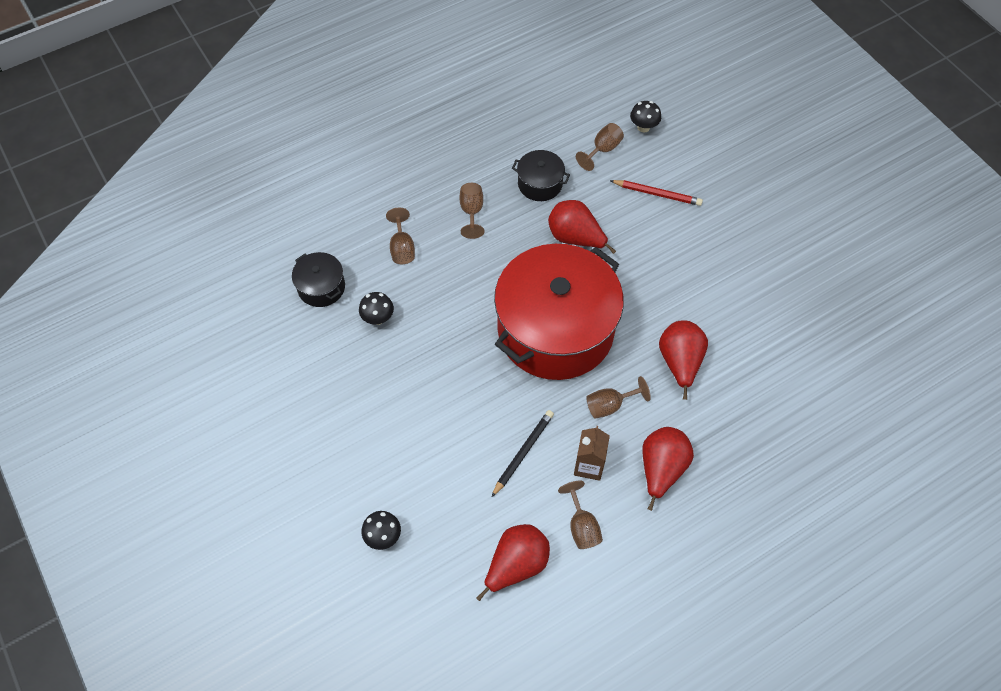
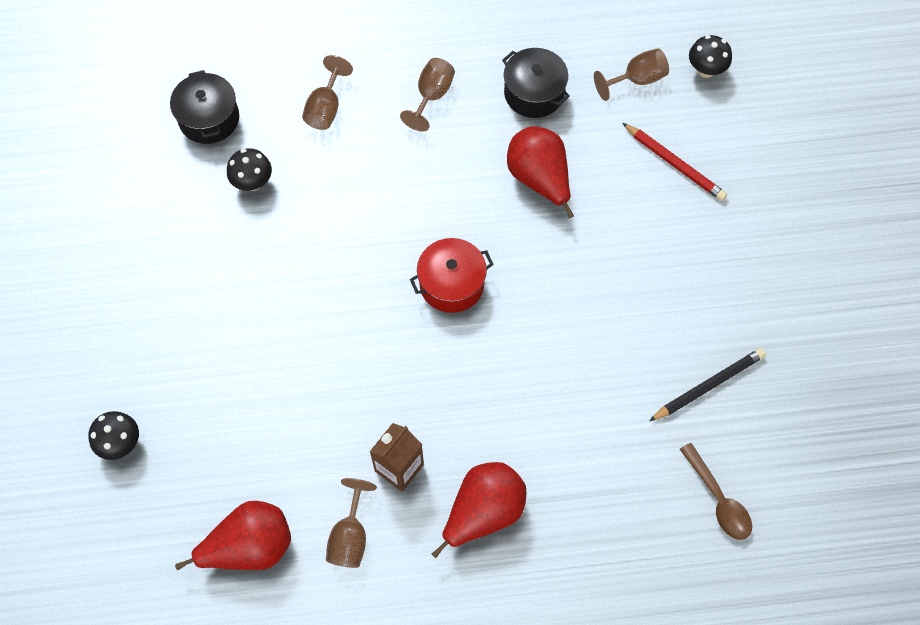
camera: 25 degrees right, 5 degrees up
(523, 453) = (331, 417): black pencil -> black pencil (709, 386)
(555, 330) = (451, 284): red pot -> red pot, size x0.42
(610, 405) = (465, 406): brown goblet -> none
(679, 362) = (581, 390): red pear -> none
(804, 394) = (718, 499): none -> brown spoon

